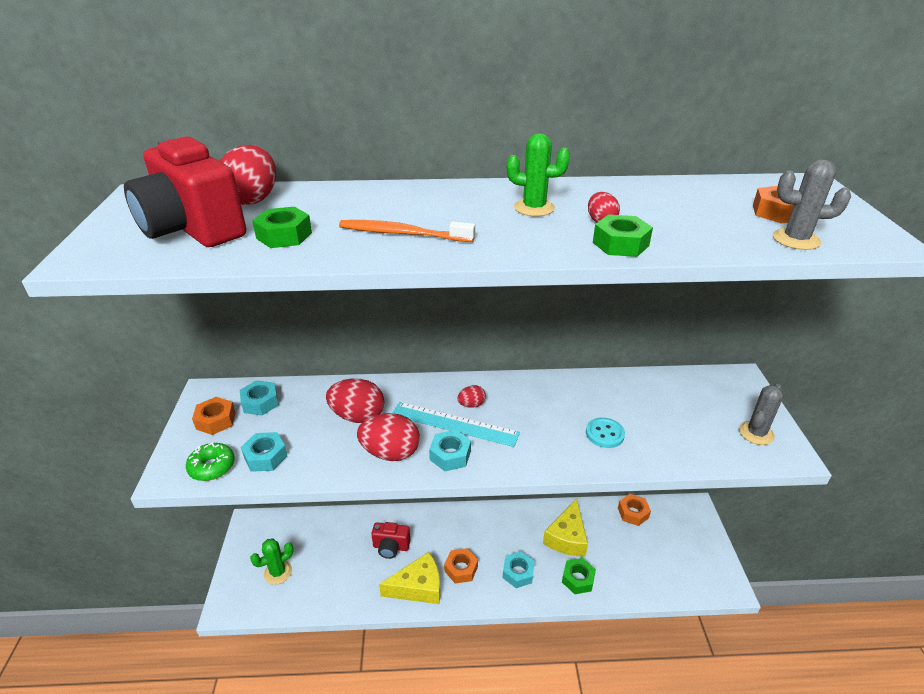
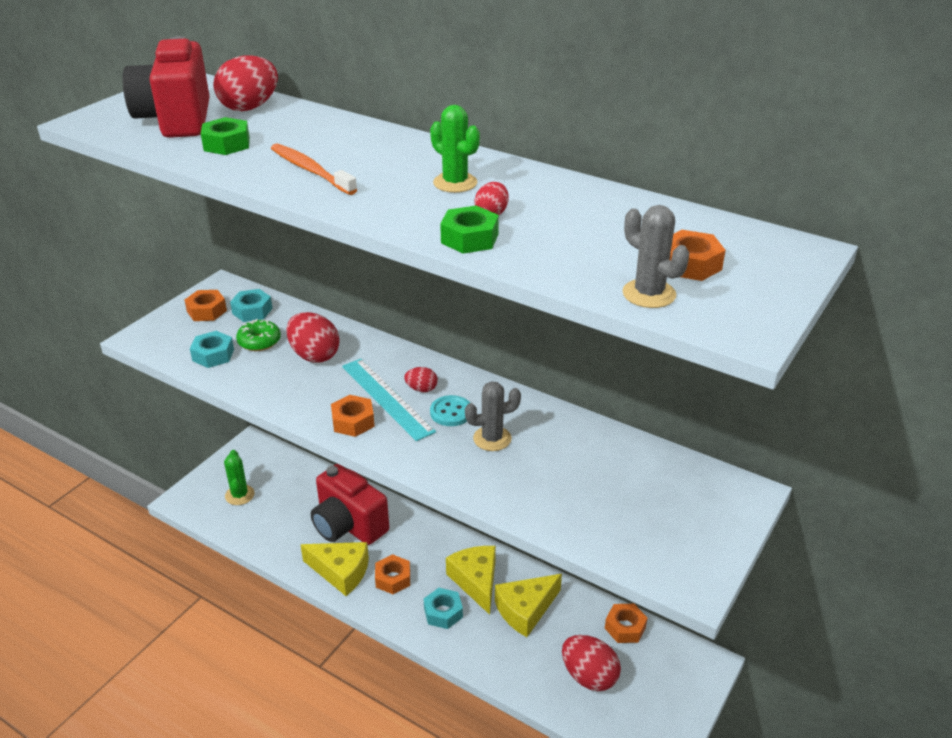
camera: 35 degrees right, 0 degrees up
(212, 467) = (170, 345): green donut -> green donut (259, 341)
(278, 572) = (239, 495): green cactus -> green cactus turned 75 degrees clockwise
(390, 453) = (307, 396): red egg -> red egg (589, 676)
(391, 547) = (348, 525): red camera -> red camera, size x1.83
(450, 455) = (353, 421): turquoise nut -> orange nut
(518, 536) = (476, 581): none -> yellow cheese
(578, 579) = (497, 652): green nut -> none
(604, 434) = (516, 471): turquoise button -> turquoise button (451, 412)
(756, 433) = (683, 549): grey cactus -> grey cactus (492, 438)

